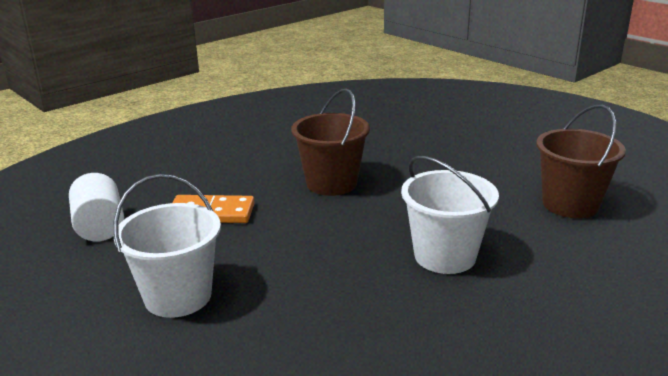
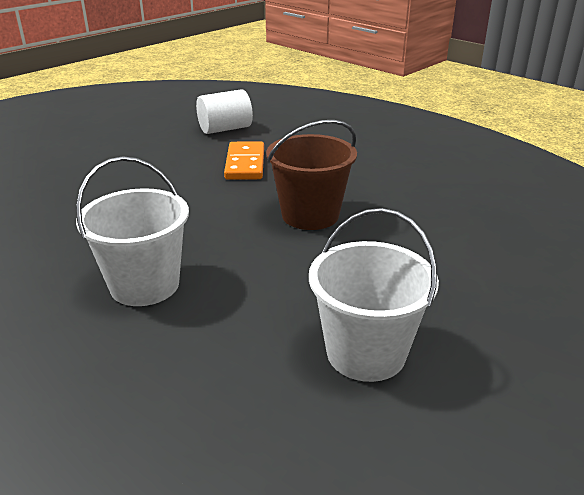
camera: 85 degrees right, 5 degrees up
(178, 296) = (121, 166): white bucket -> white bucket (366, 353)
(570, 204) = (264, 411): brown bucket -> none

